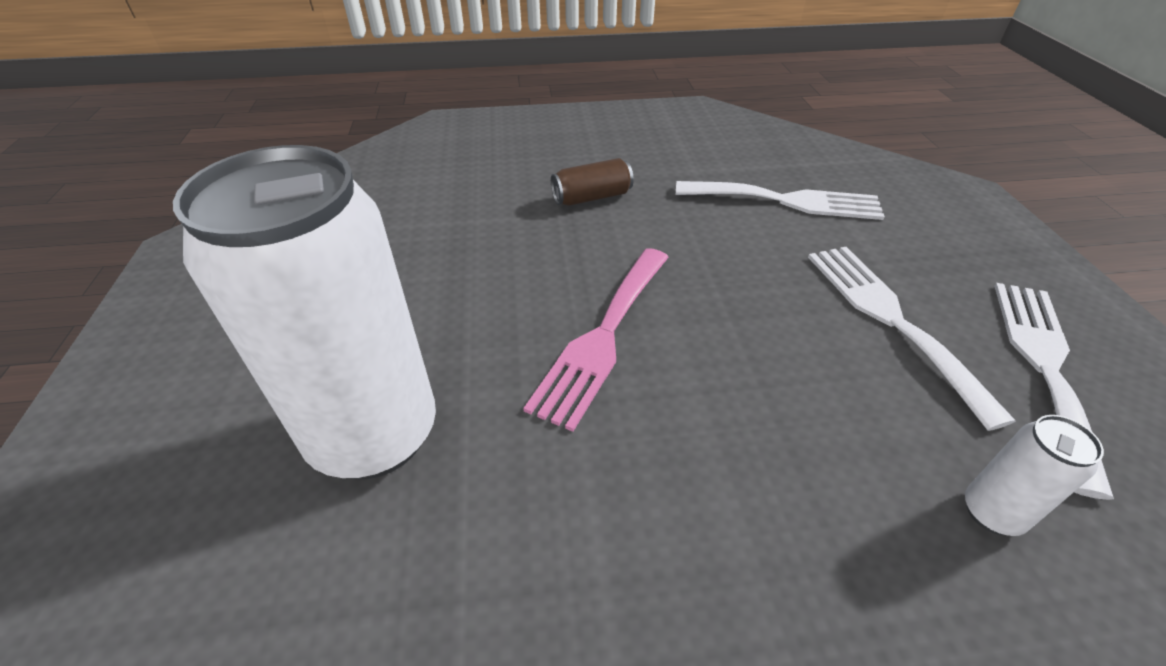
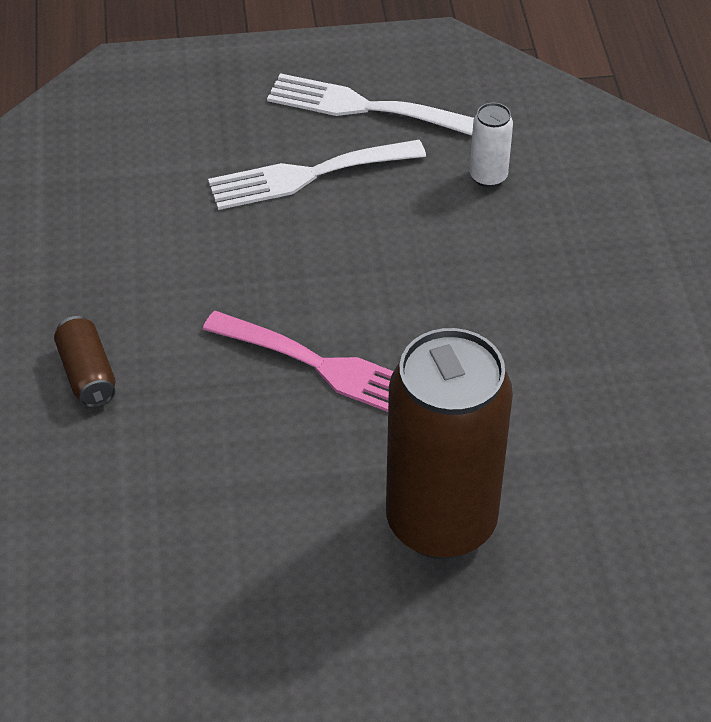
camera: 90 degrees left, 5 degrees up
(374, 434) = (441, 522): white can -> brown can
(786, 201) = (117, 207): white fork -> none

